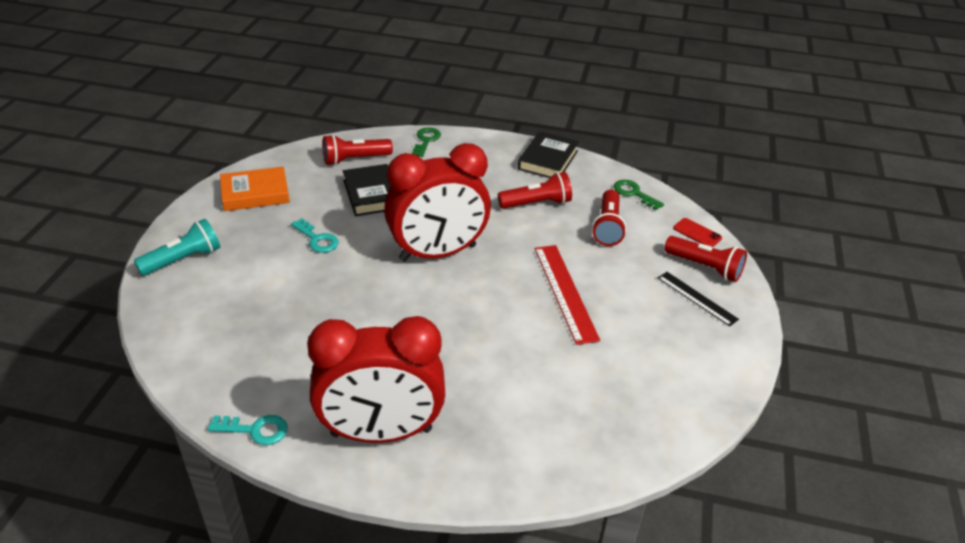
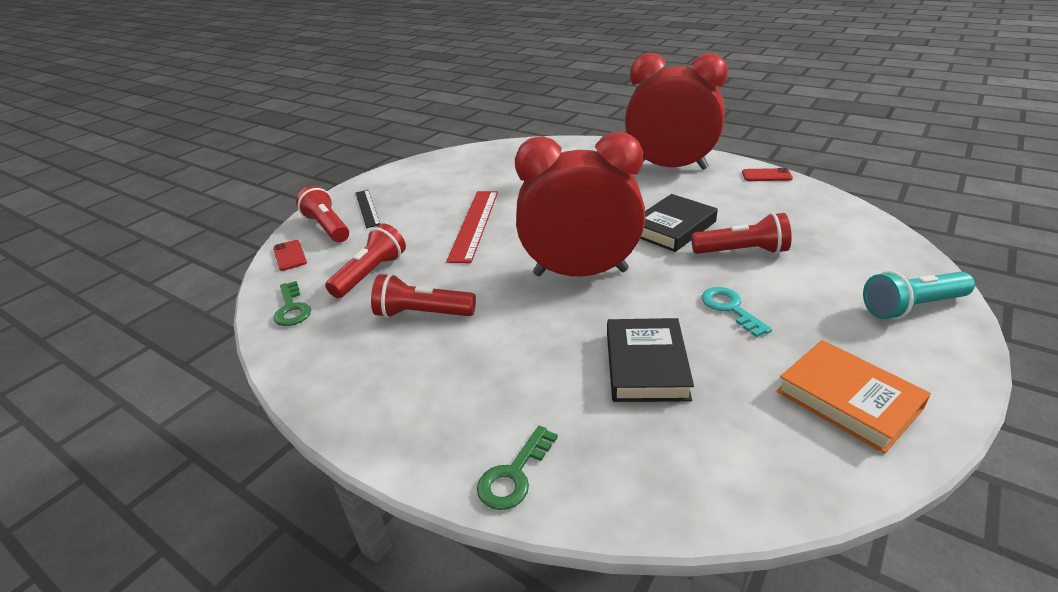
camera: 155 degrees left, 5 degrees down
(255, 194) = (848, 400): orange book -> orange book turned 45 degrees clockwise
(255, 430) = (766, 175): turquoise key -> red phone
(355, 159) = (667, 448): red flashlight -> red flashlight (742, 251)
(548, 160) = (341, 383): black book -> black book (673, 228)

